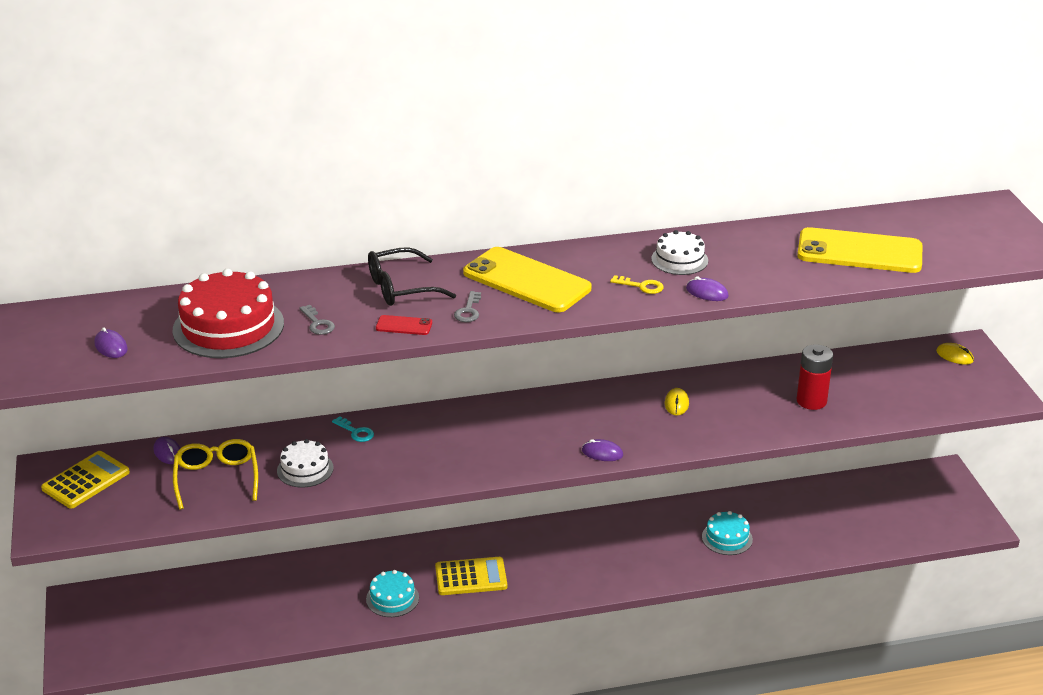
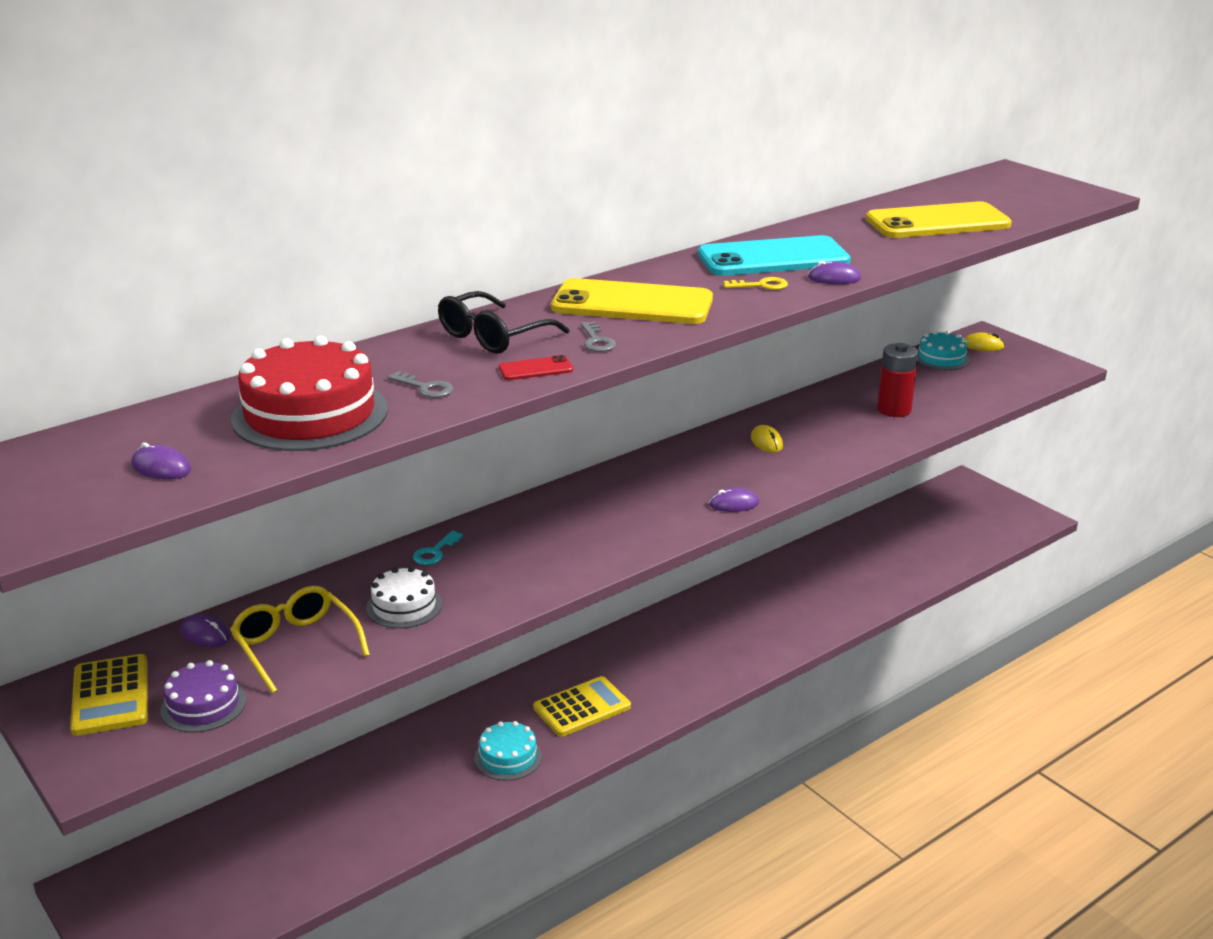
camera: 25 degrees left, 5 degrees down
(86, 480) = (110, 696): yellow calculator -> yellow calculator turned 150 degrees clockwise
(134, 504) = (203, 705): none -> purple cake
(356, 432) = (435, 552): turquoise key -> turquoise key turned 105 degrees clockwise
(679, 260) = (773, 258): white cake -> turquoise phone
(727, 538) = (818, 593): turquoise cake -> turquoise cake (941, 358)

